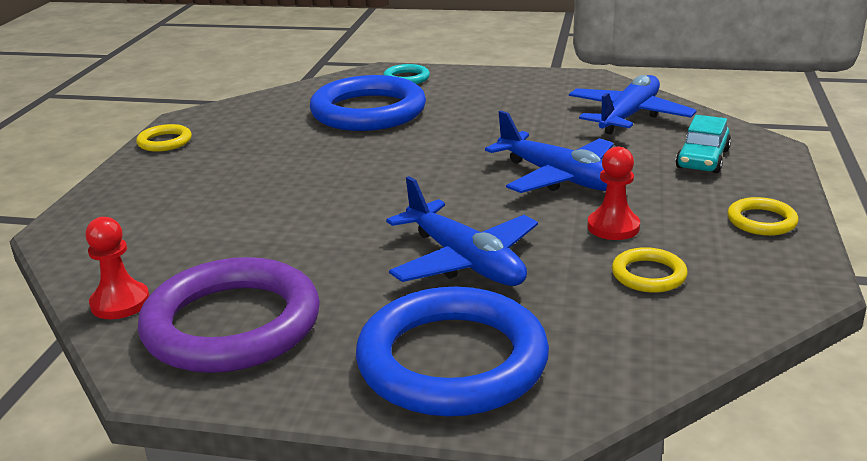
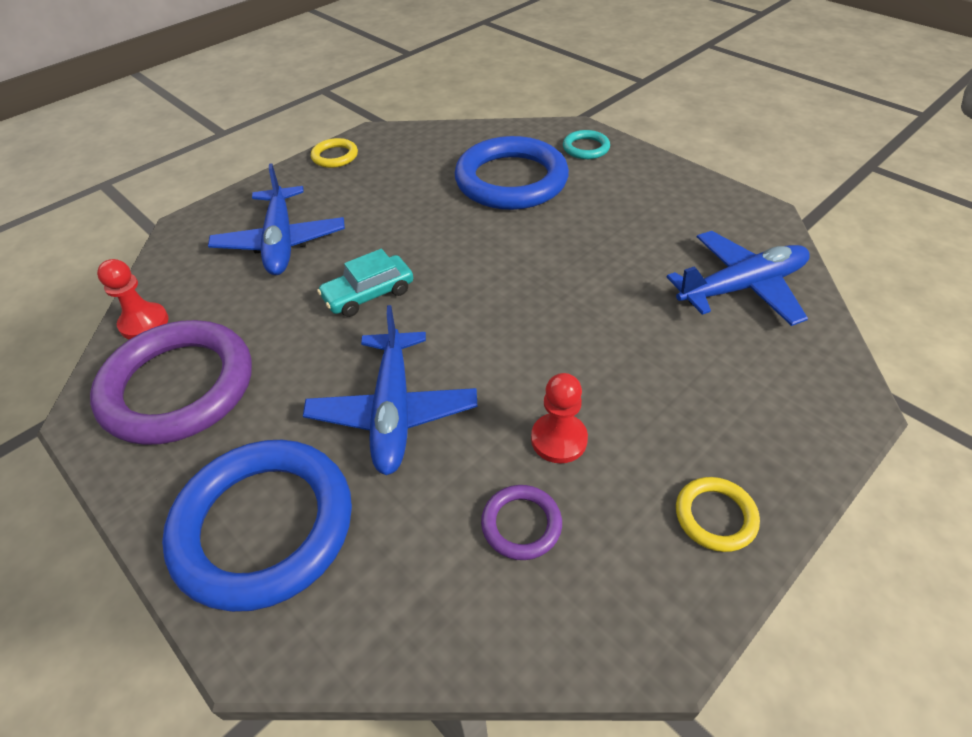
camera: 35 degrees right, 20 degrees up
(559, 178) = (581, 344): blue plane -> blue plane (281, 242)
(648, 275) = (521, 524): yellow ring -> purple ring
(702, 159) = (752, 388): turquoise car -> turquoise car (368, 294)

